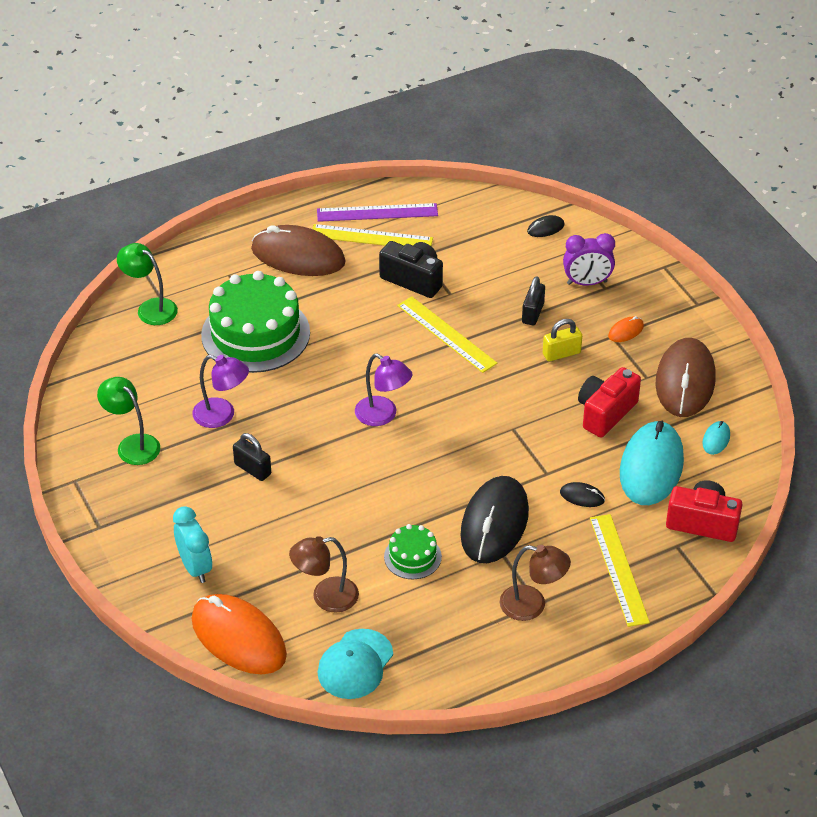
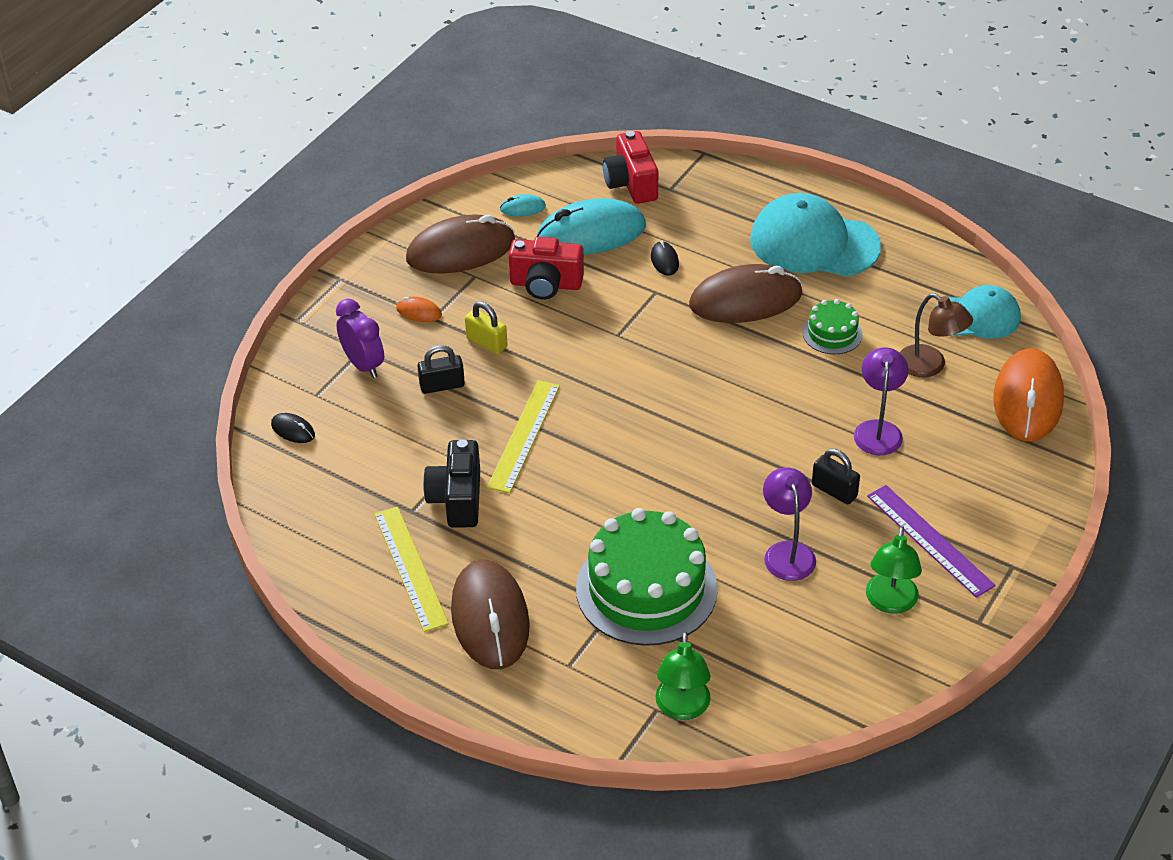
camera: 120 degrees left, 0 degrees up
(195, 567) = (986, 468): turquoise clock -> none
(252, 469) = (834, 490): black padlock -> black padlock turned 60 degrees counterclockwise
(377, 212) = (361, 584): purple ruler -> purple ruler (929, 540)
(383, 415) = (679, 430): purple lamp -> purple lamp (878, 430)
(494, 523) = (745, 300): black mouse -> brown mouse
(532, 605) = (813, 243): brown lamp -> turquoise cap
(618, 569) = (727, 211): yellow ruler -> none

